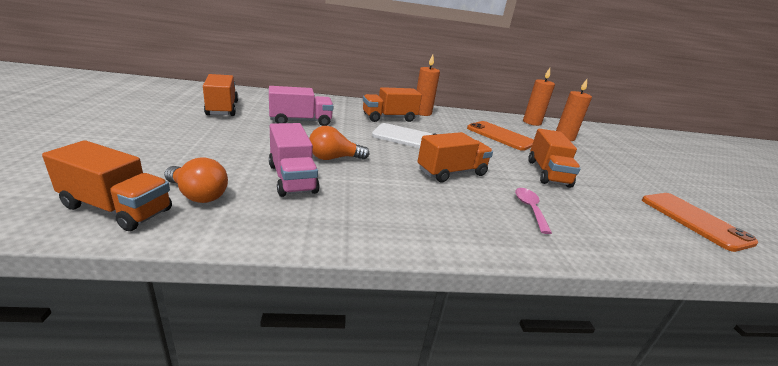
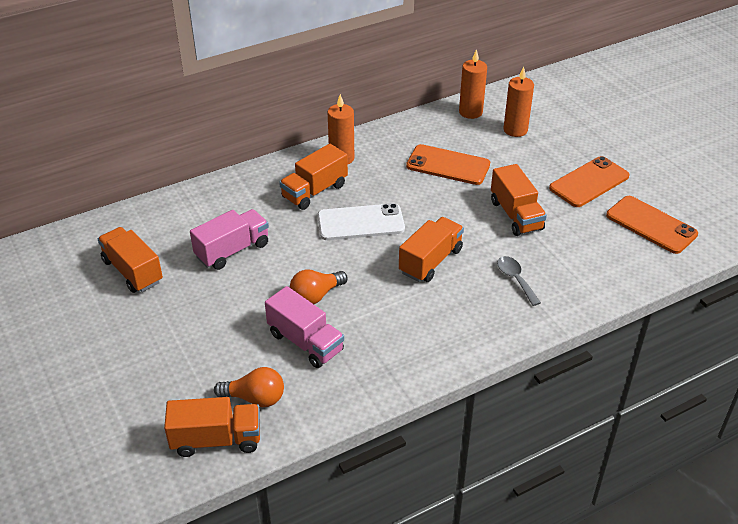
camera: 20 degrees left, 15 degrees up
(530, 209) = (515, 279): pink spoon -> grey spoon
(625, 177) = (589, 182): none -> orange phone

